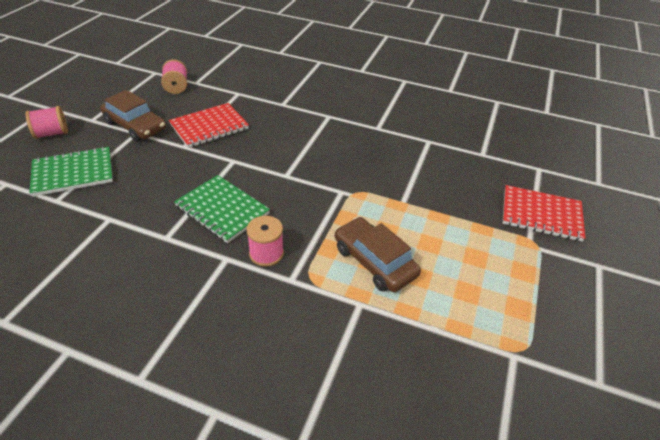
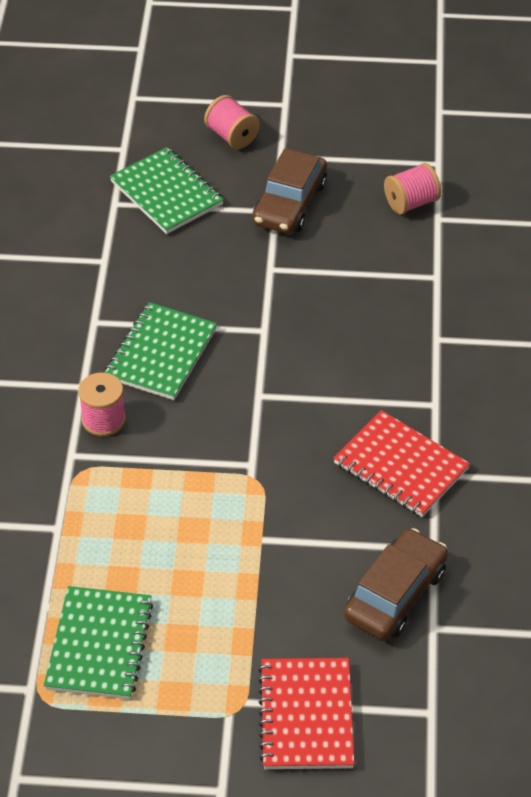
camera: 75 degrees right, 5 degrees up
(209, 127) = (328, 277): red notebook -> red notebook (400, 466)
(374, 262) = (130, 528): brown car -> brown car (395, 594)
(477, 303) = (99, 645): none -> green notebook

